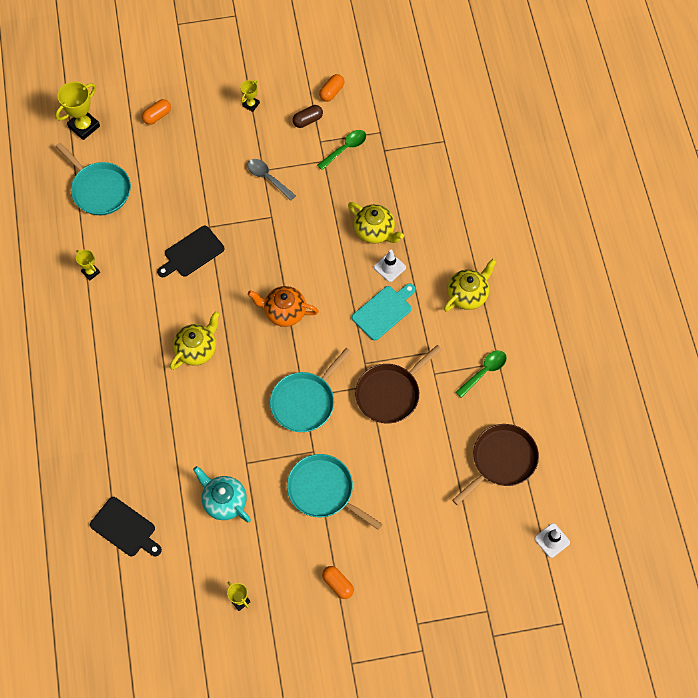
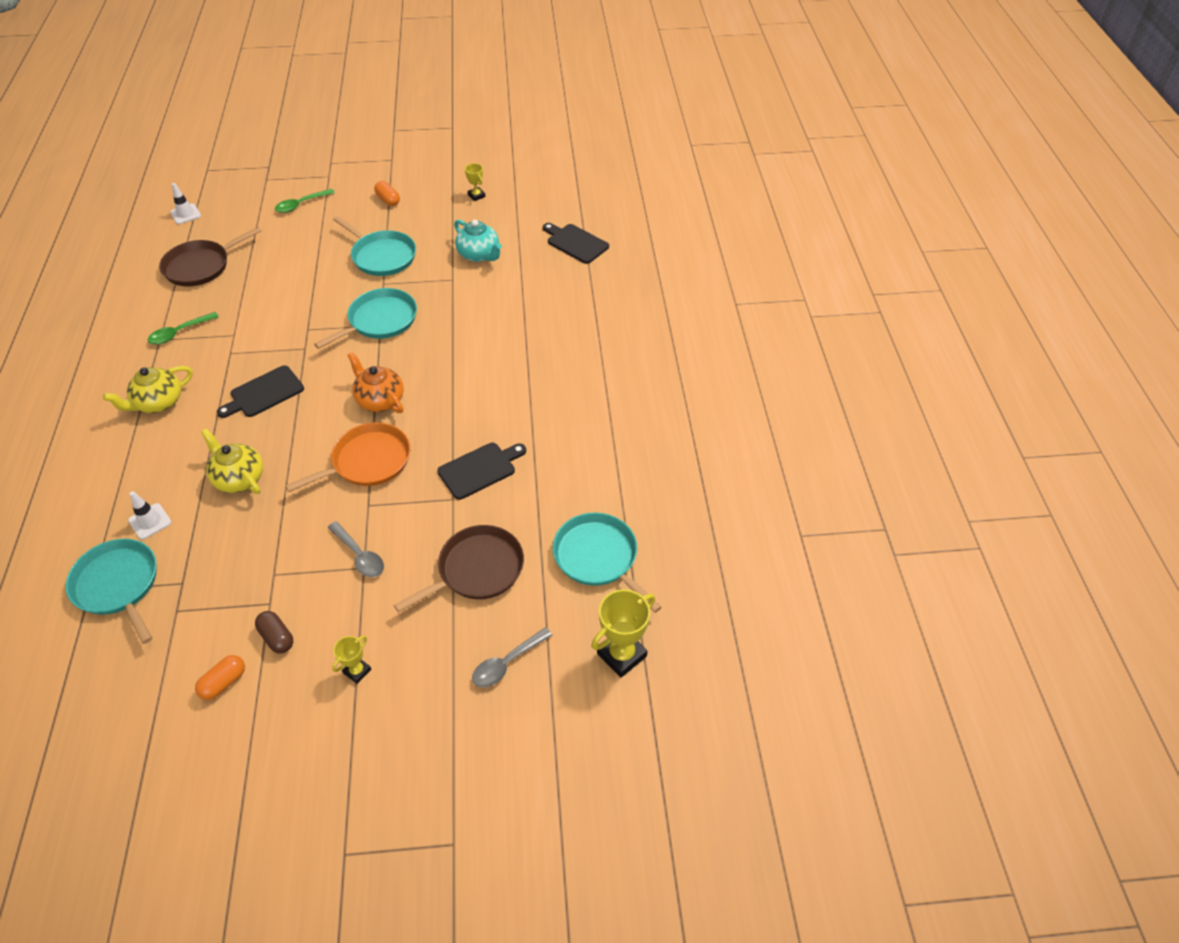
camera: 175 degrees left, 15 degrees down
(90, 272) = (610, 456): yellow trophy -> none
(157, 116) = (507, 663): orange capsule -> grey spoon
(197, 349) = (488, 372): yellow teapot -> none
(280, 253) = (367, 461): none -> orange pan
(284, 312) = (380, 400): orange teapot -> orange teapot turned 150 degrees counterclockwise
(307, 120) = (277, 637): brown capsule -> brown capsule turned 75 degrees clockwise
(345, 148) = (236, 589): green spoon -> green spoon (301, 205)
(384, 311) = (264, 393): turquoise cutting board -> black cutting board
(389, 267) = (238, 437): white traffic cone -> white traffic cone (150, 521)
(390, 393) = (287, 321): brown pan -> brown pan (477, 570)
(426, 145) = (118, 585): none -> turquoise pan

